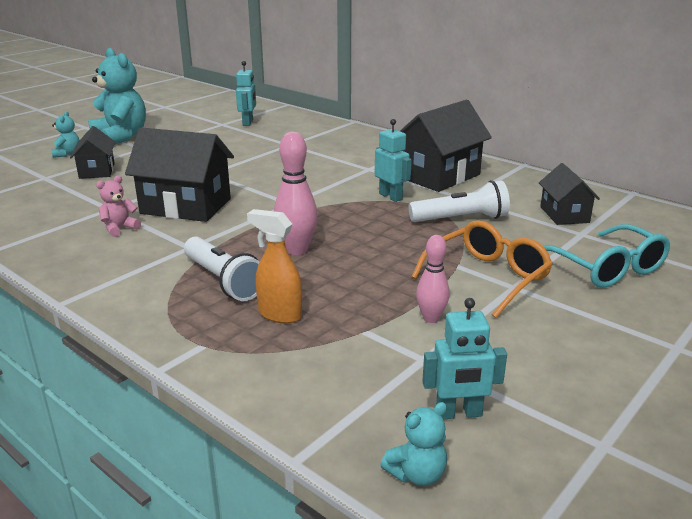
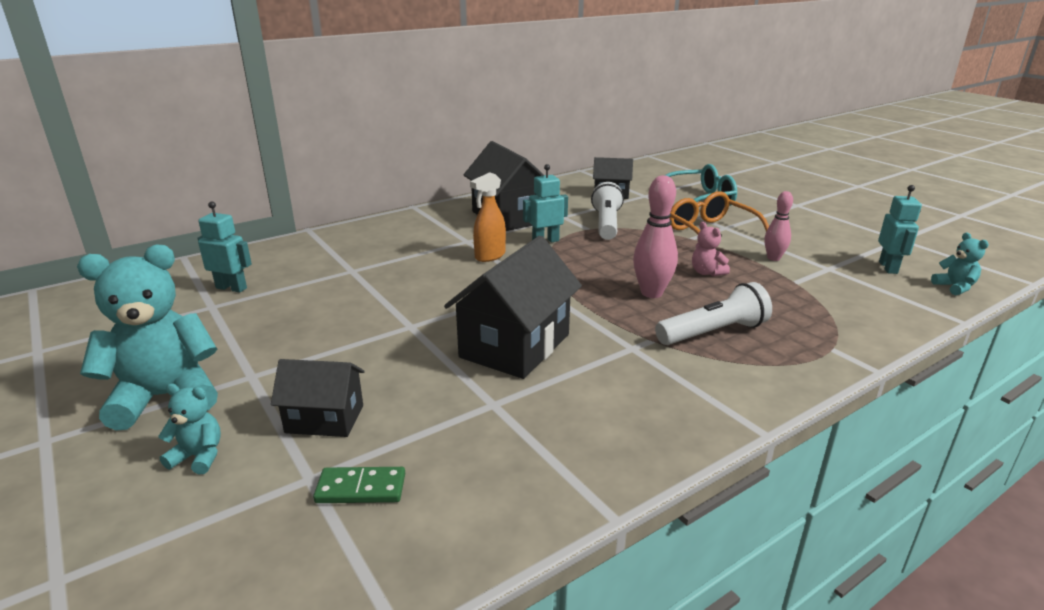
camera: 75 degrees left, 0 degrees up
(32, 189) = (361, 488): none -> green domino
(119, 228) = (566, 394): pink teddy bear -> pink teddy bear (707, 272)
(279, 314) = (775, 311): orange spray bottle -> orange spray bottle (489, 256)

